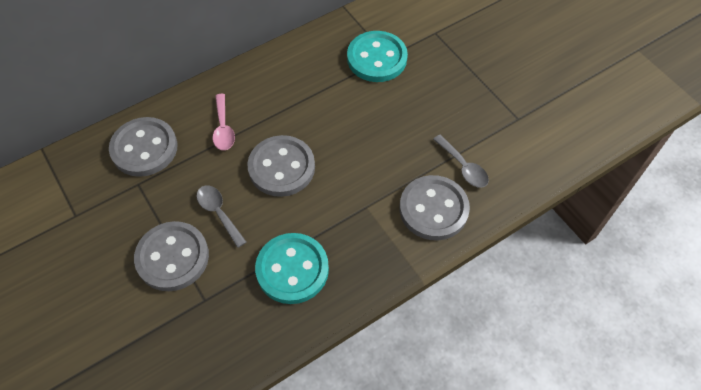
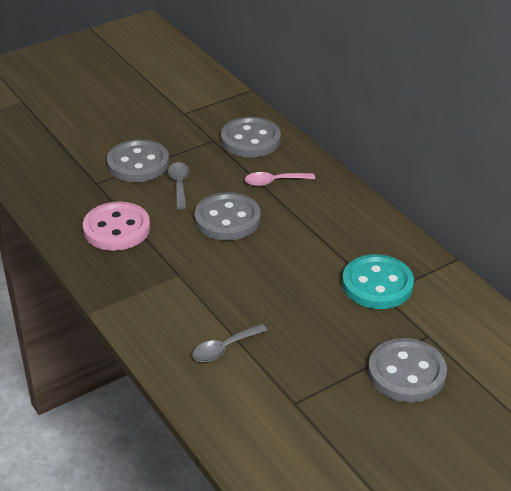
camera: 90 degrees right, 20 degrees down
(219, 213) = (179, 185): grey spoon -> grey spoon turned 60 degrees counterclockwise
(292, 269) = (116, 229): turquoise button -> pink button
(433, 209) = (171, 322): grey button -> grey button (406, 373)

